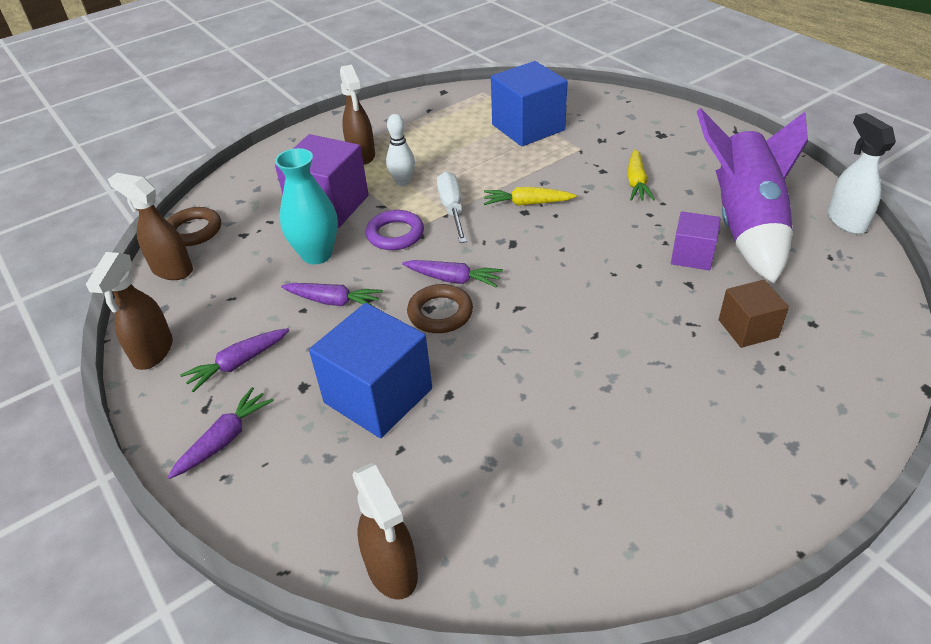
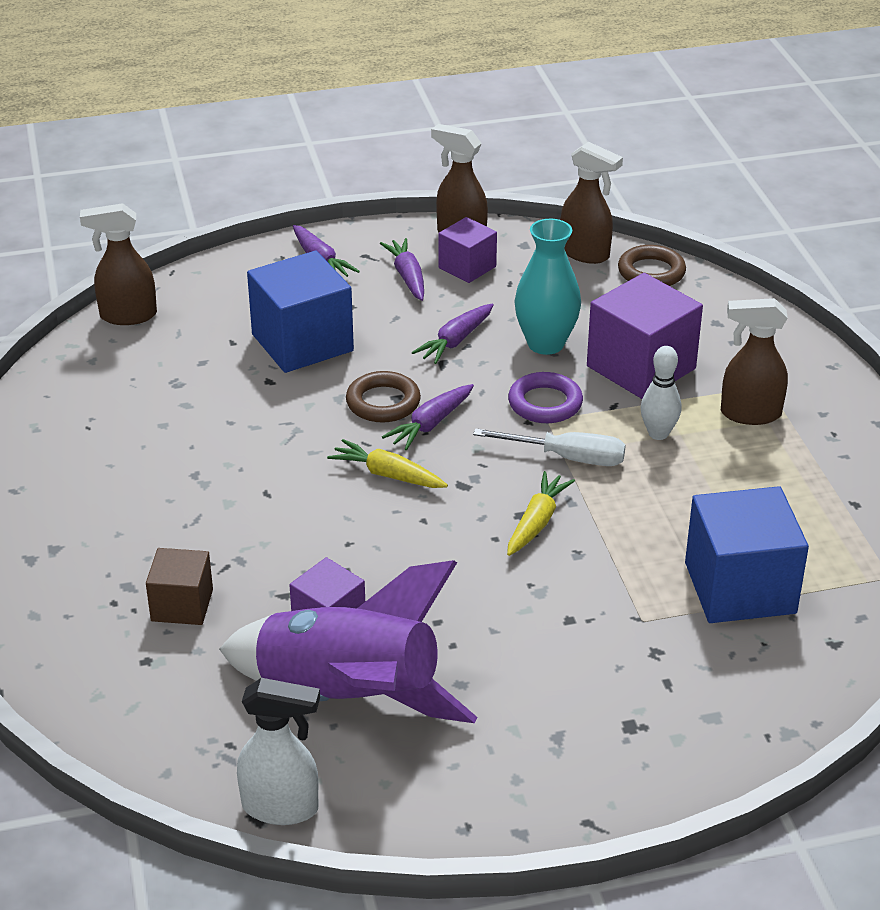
camera: 110 degrees right, 5 degrees down
(171, 270) = (585, 253): brown spray bottle -> brown spray bottle turned 75 degrees clockwise
(211, 331) = (467, 267): none -> purple cube
(636, 182) = (516, 640): yellow carrot -> yellow carrot (387, 475)

